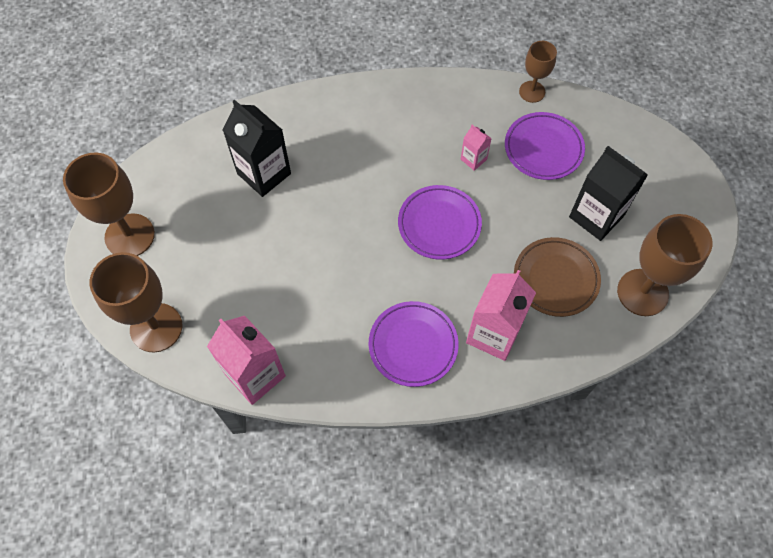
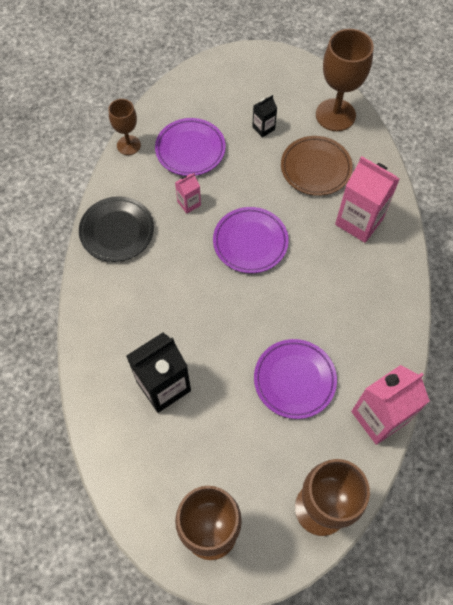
camera: 80 degrees left, 0 degrees up
(413, 345) = (363, 282): purple plate -> purple plate (294, 380)
(424, 103) = (117, 231): none -> black plate
(596, 216) = (263, 128): black carton -> black carton, size x0.49

